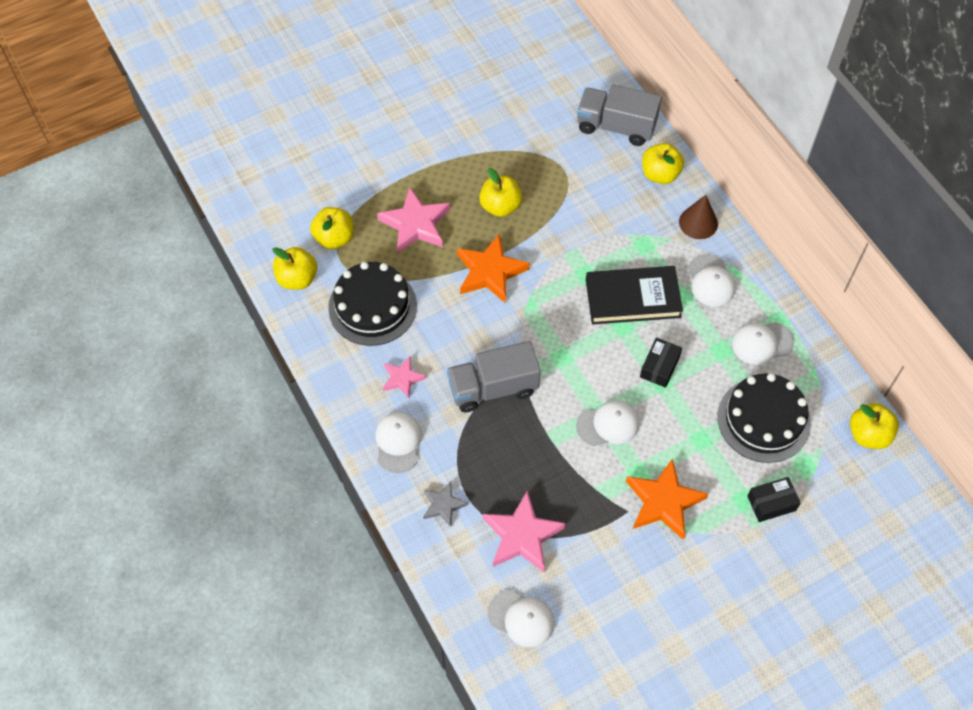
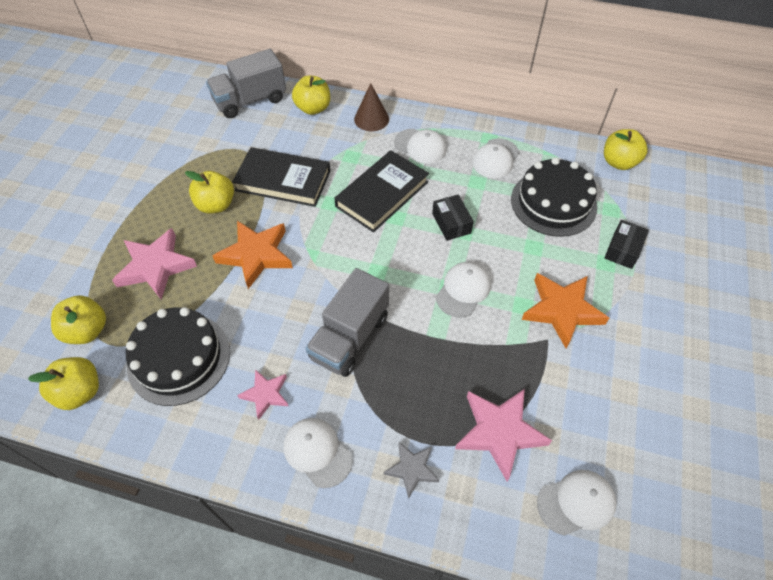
camera: 45 degrees left, 5 degrees down
(569, 224) = (283, 180): none -> black book

